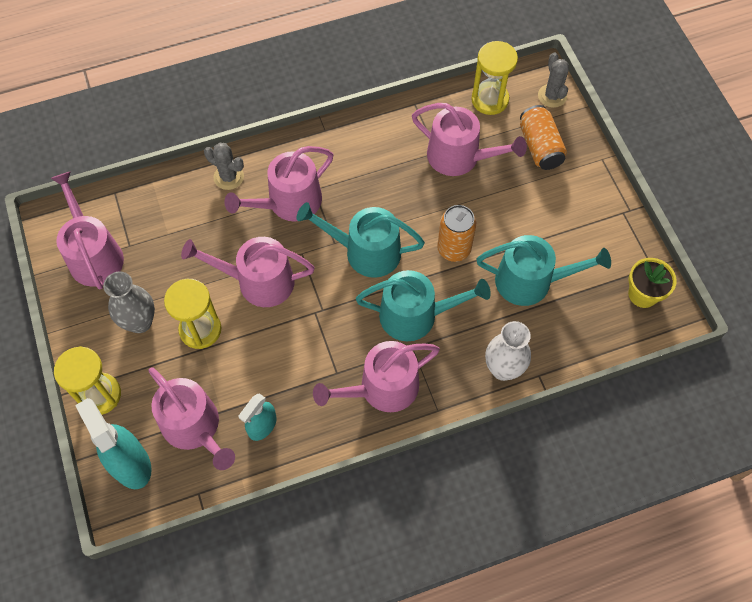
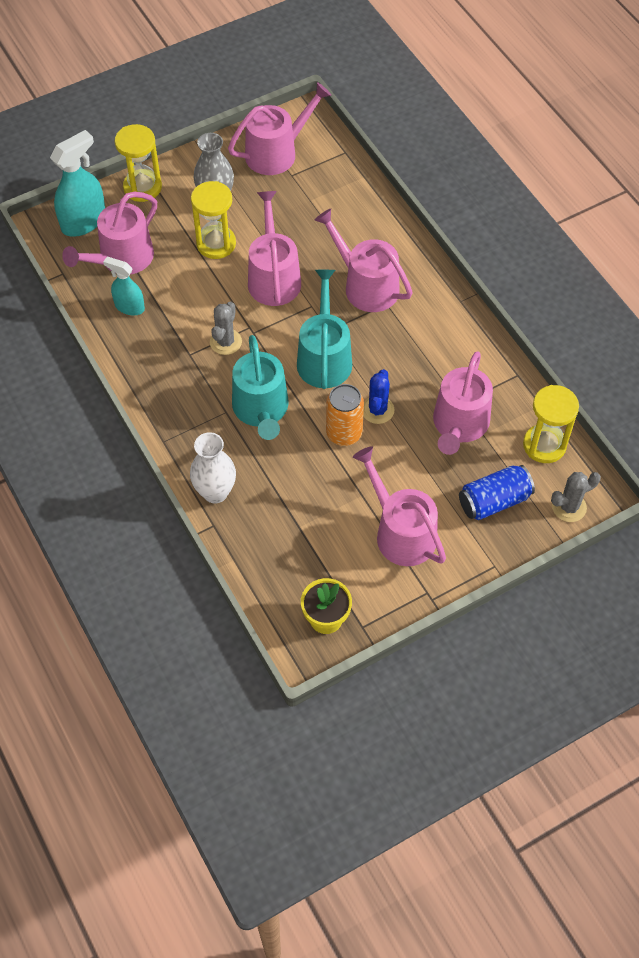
camera: 80 degrees right, 5 degrees down
(228, 177) = (383, 233): grey cactus -> grey cactus (225, 342)
(382, 388) = (179, 393): pink watering can -> pink watering can (401, 532)
(433, 217) = (377, 410): none -> blue cactus
(531, 281) = (320, 508): turquoise watering can -> none
(540, 147) = (494, 501): orange can -> blue can

